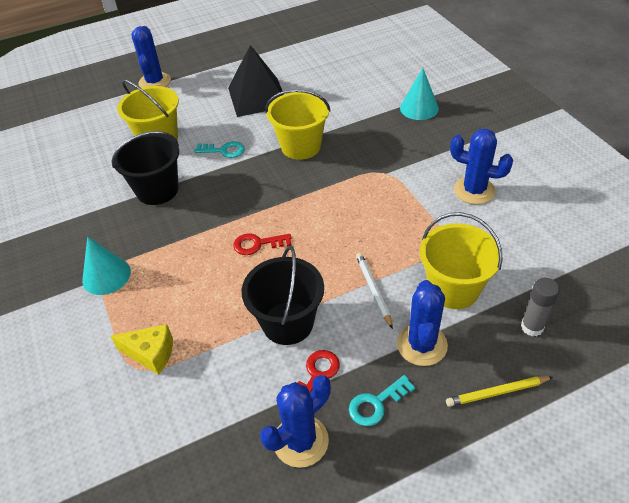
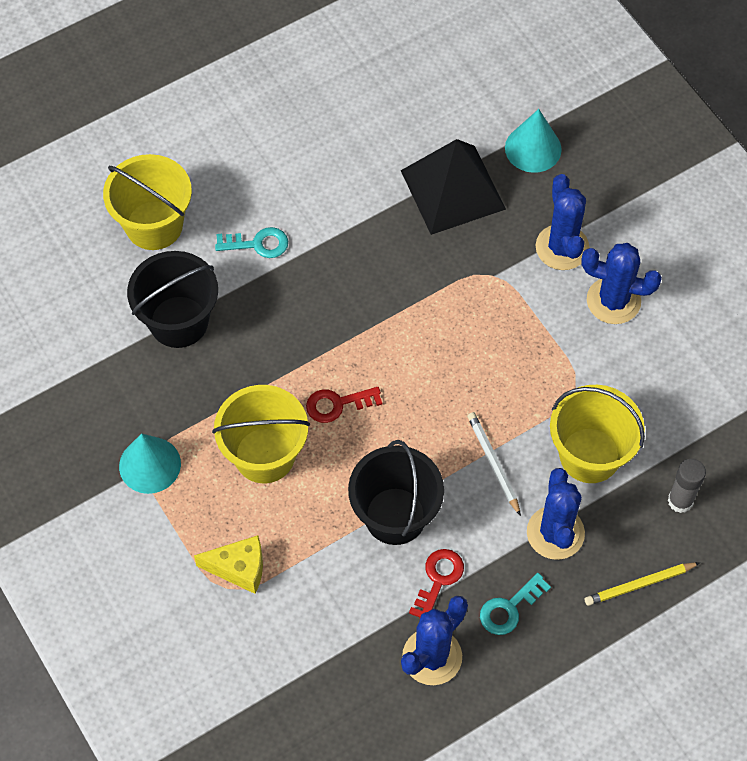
camera: 10 degrees left, 15 degrees up
(154, 82) = (114, 104): blue cactus -> blue cactus (562, 247)
(257, 97) = (286, 132): black pyramid -> black pyramid (453, 189)
(301, 146) = (368, 231): yellow bucket -> yellow bucket (264, 455)

